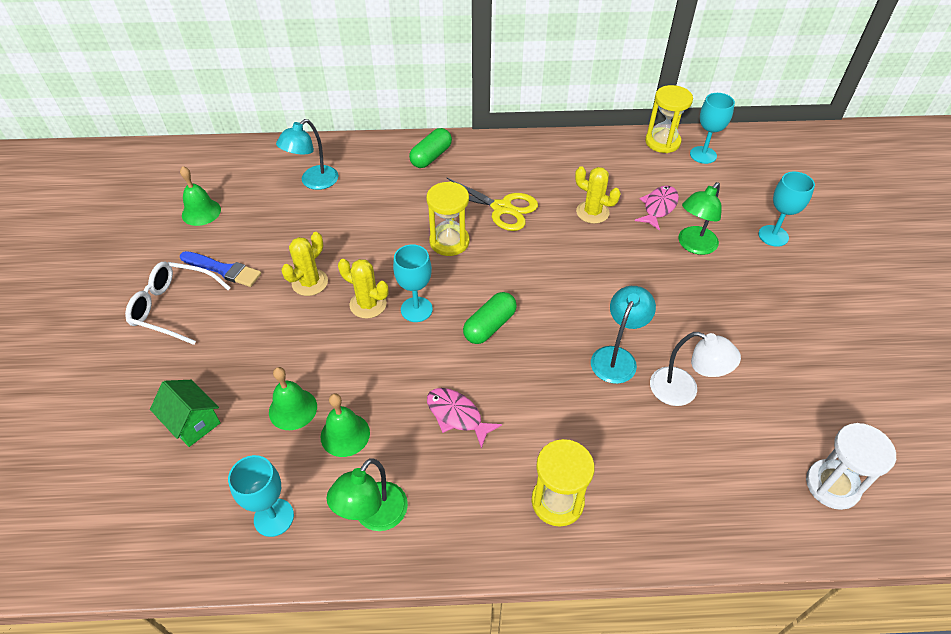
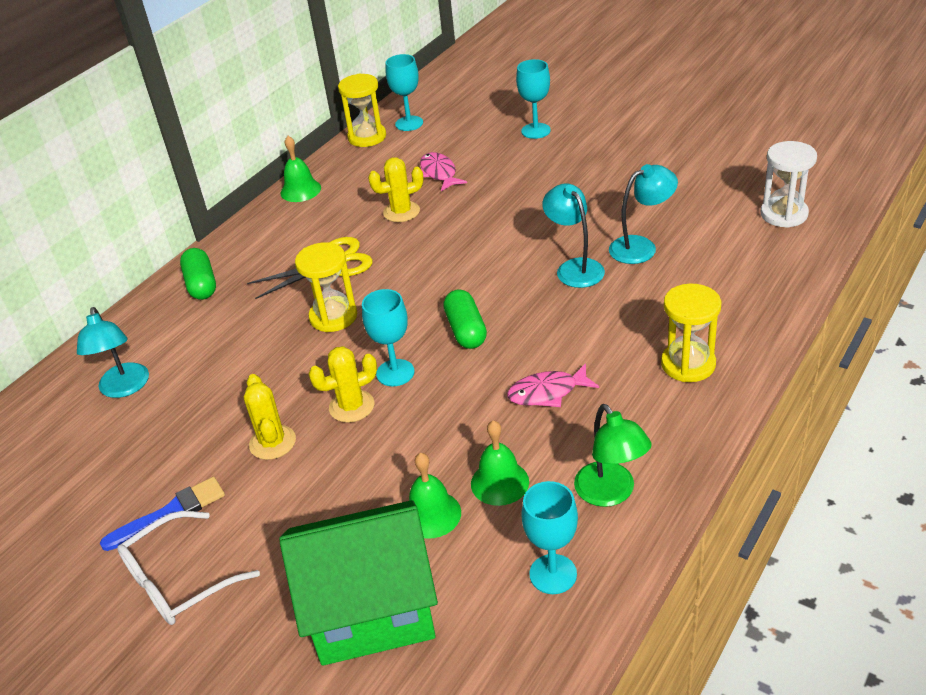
camera: 50 degrees left, 10 degrees down
(193, 422) = (371, 610): green house -> green house, size x2.02
(201, 212) = (48, 506): green bell -> green bell (300, 190)
(683, 391) = (641, 247): white lamp -> turquoise lamp
(693, 246) = (501, 174): green lamp -> none

